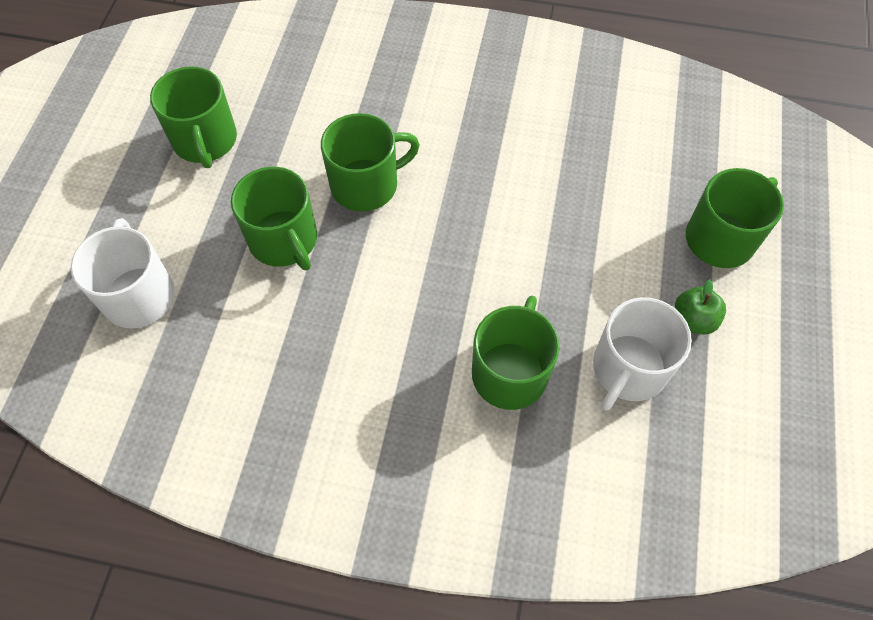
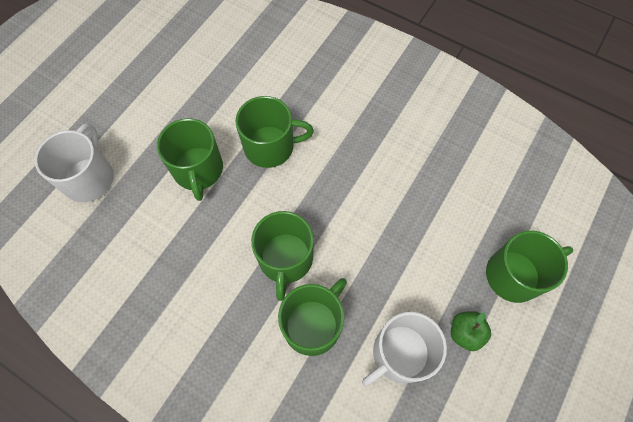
camera: 20 degrees right, 5 degrees up
(205, 141) = (175, 79): green mug -> green mug (285, 259)

